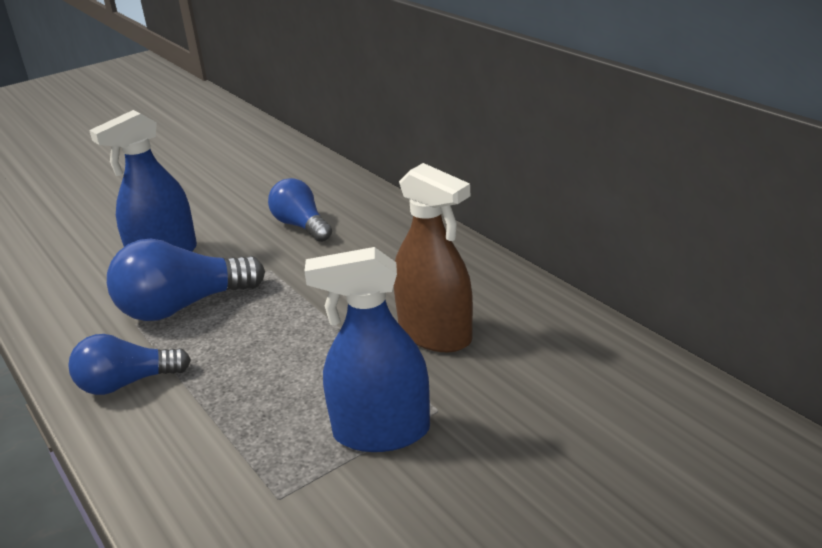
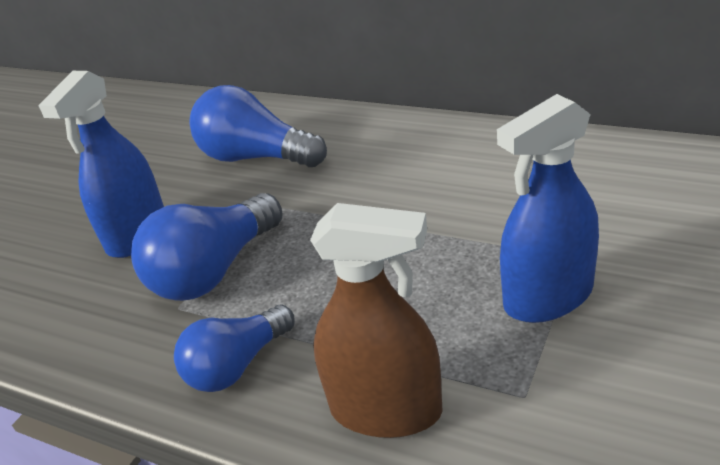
camera: 25 degrees left, 5 degrees up
(301, 226) = (256, 158): blue light bulb -> blue light bulb, size x1.52
(435, 334) = (495, 199): brown spray bottle -> brown spray bottle (386, 410)

